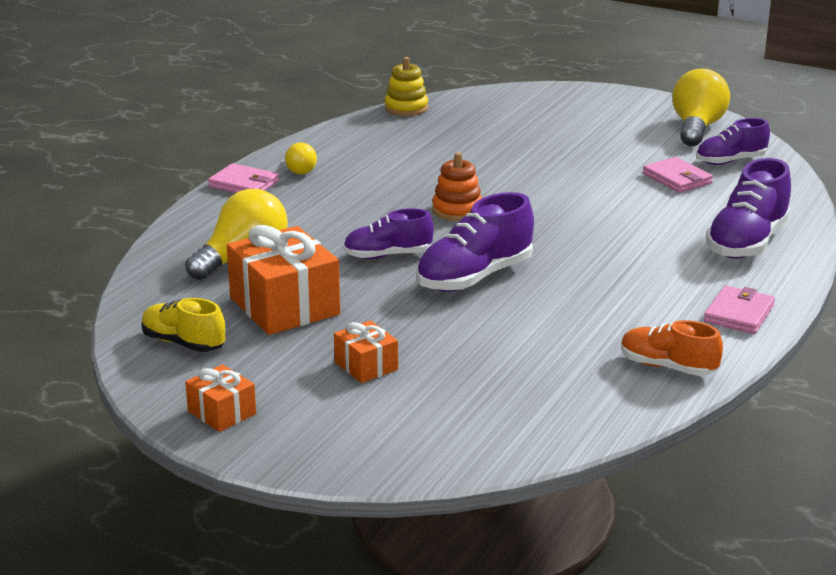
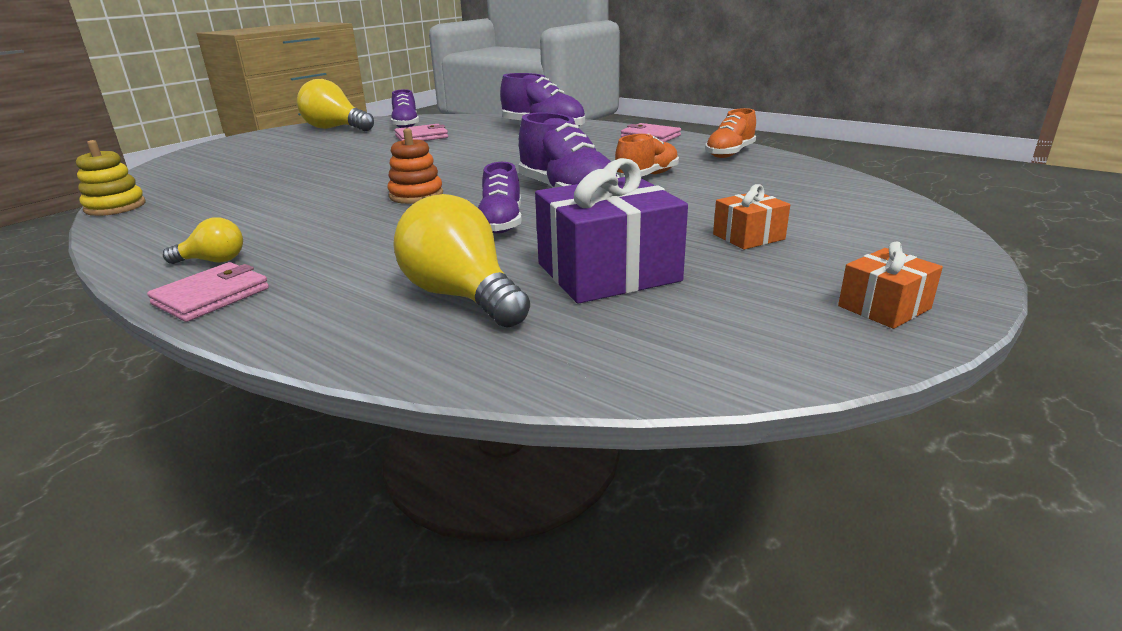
camera: 80 degrees left, 0 degrees up
(183, 343) = (706, 335): yellow shoe -> none
(284, 306) = (608, 272): orange gift -> purple gift
(549, 315) = (647, 176): none -> orange shoe

